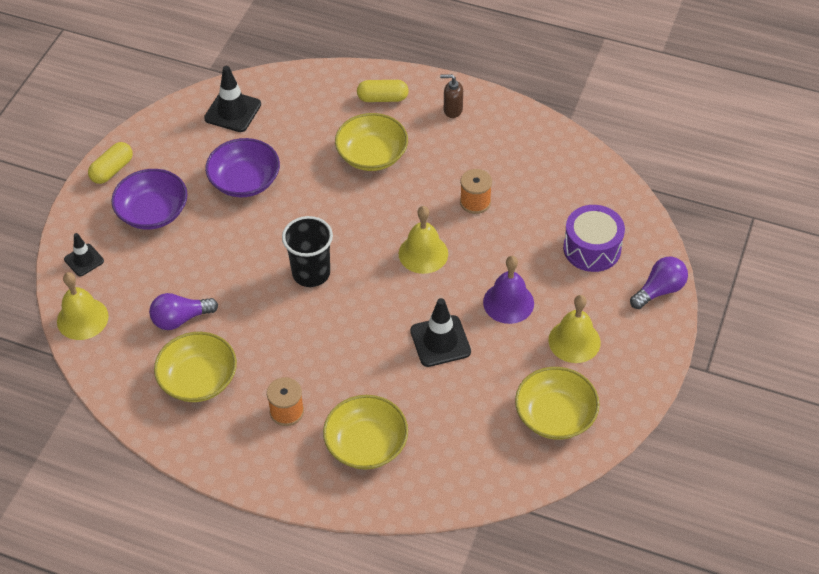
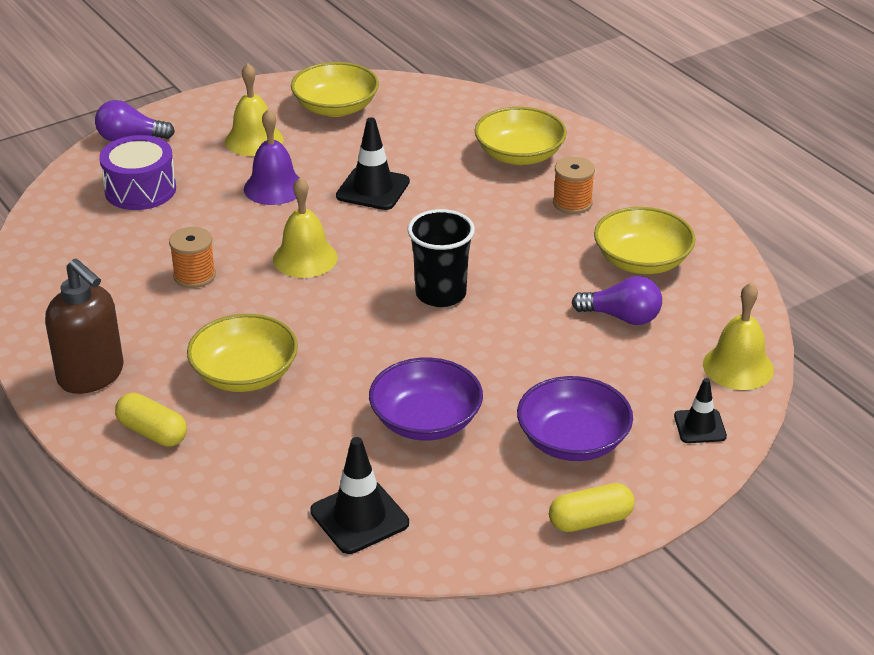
camera: 145 degrees left, 15 degrees down
(452, 110) = (91, 376): brown soap dispenser -> brown soap dispenser, size x1.92

